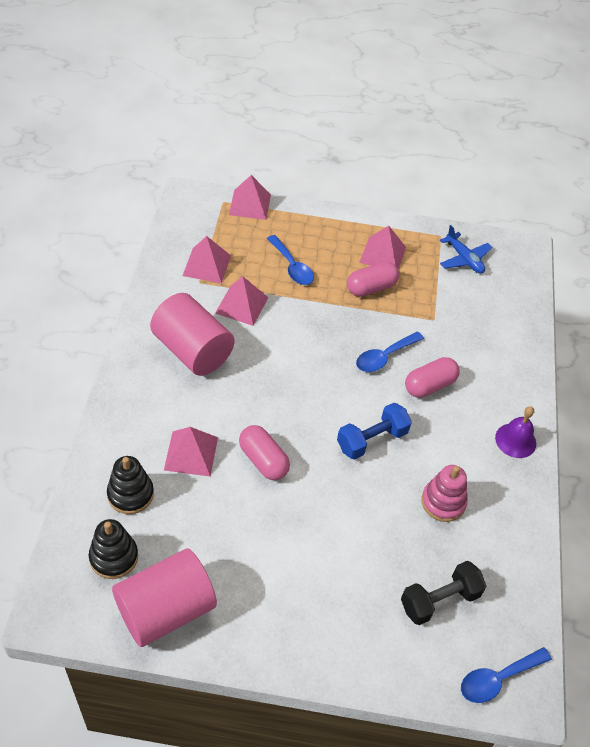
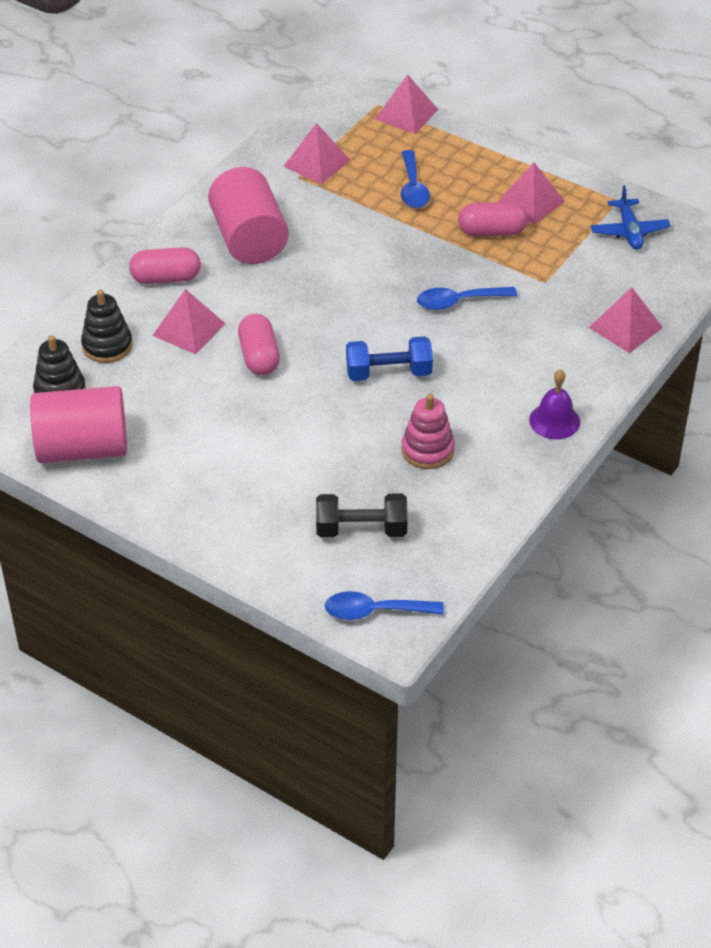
camera: 30 degrees right, 5 degrees down
(242, 305) = (330, 210): pink pyramid -> pink pyramid (625, 327)
(429, 385) = (491, 342): pink capsule -> pink capsule (166, 278)

